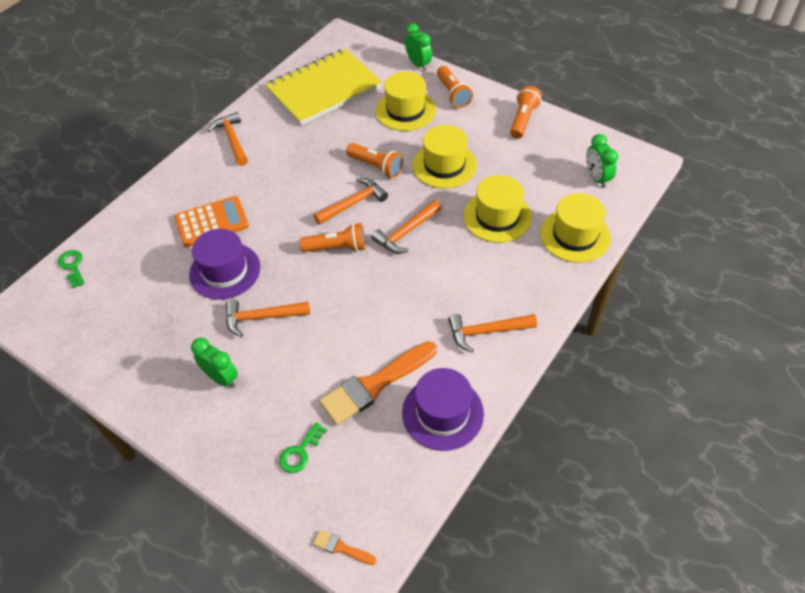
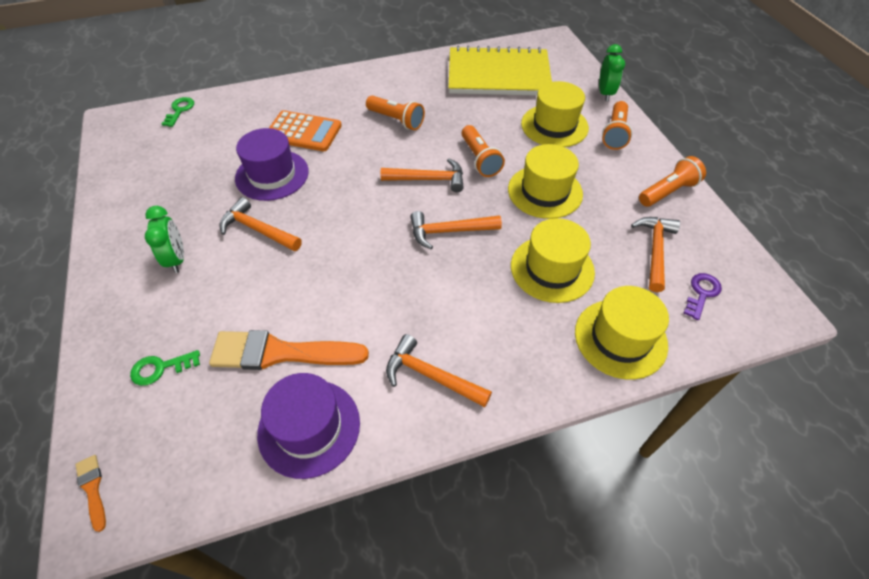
camera: 35 degrees right, 0 degrees up
(232, 139) = (385, 78): orange hammer -> orange hammer (655, 250)
(337, 247) = (376, 209): orange flashlight -> orange flashlight (396, 120)
(596, 178) = (701, 293): green clock -> purple key

